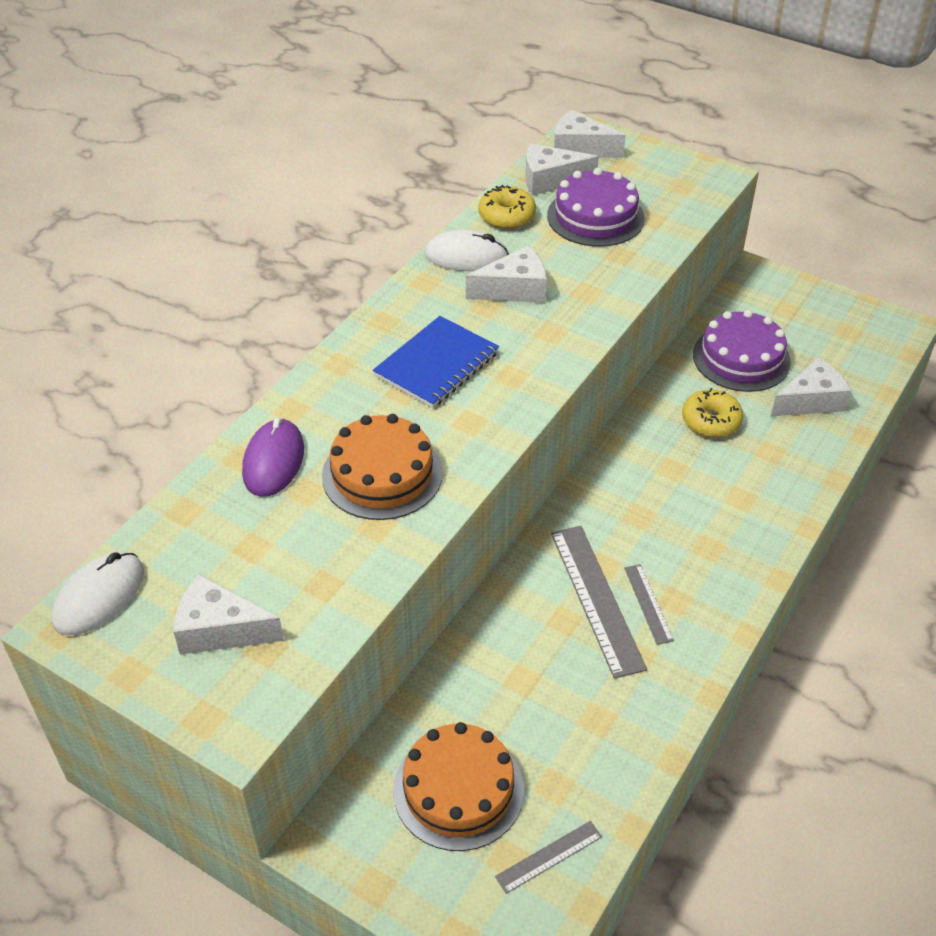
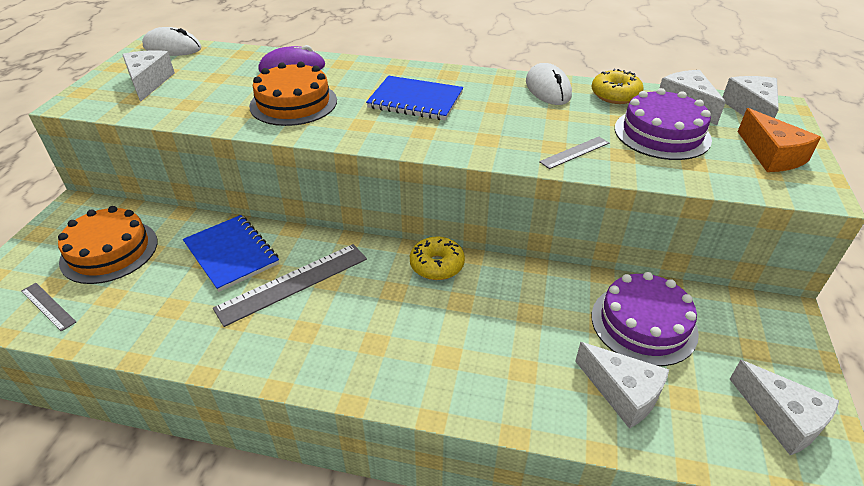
camera: 70 degrees right, 5 degrees down
(514, 289) = (527, 114): white cheese -> white cheese (782, 418)
(520, 652) = (231, 254): none -> blue notebook
(648, 603) = (296, 314): grey ruler -> grey ruler (574, 152)
(658, 172) = (771, 155): none -> orange cheese
(711, 421) = (538, 316): yellow donut -> yellow donut (437, 265)

